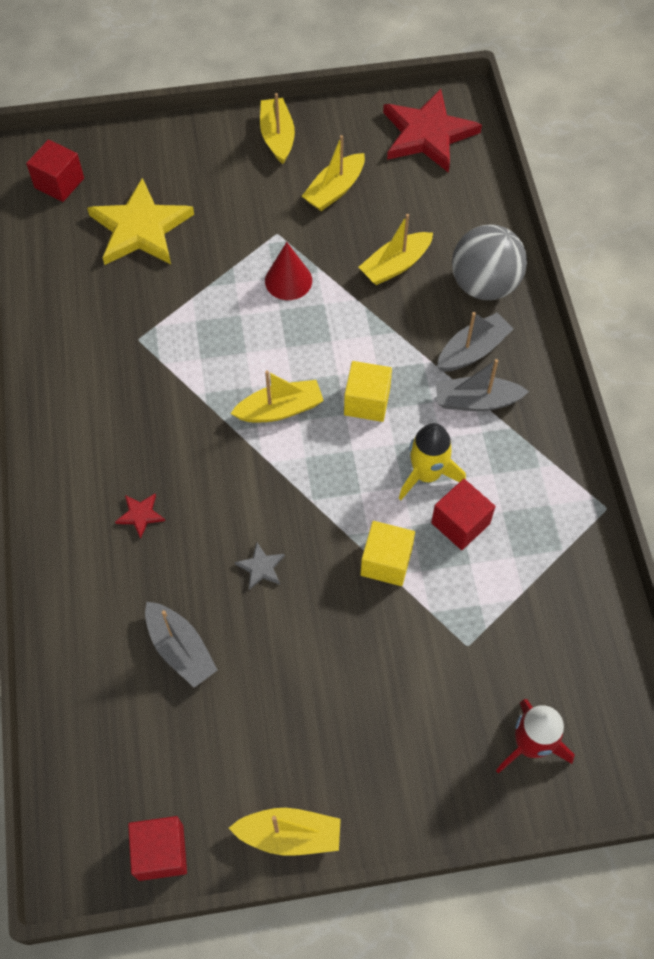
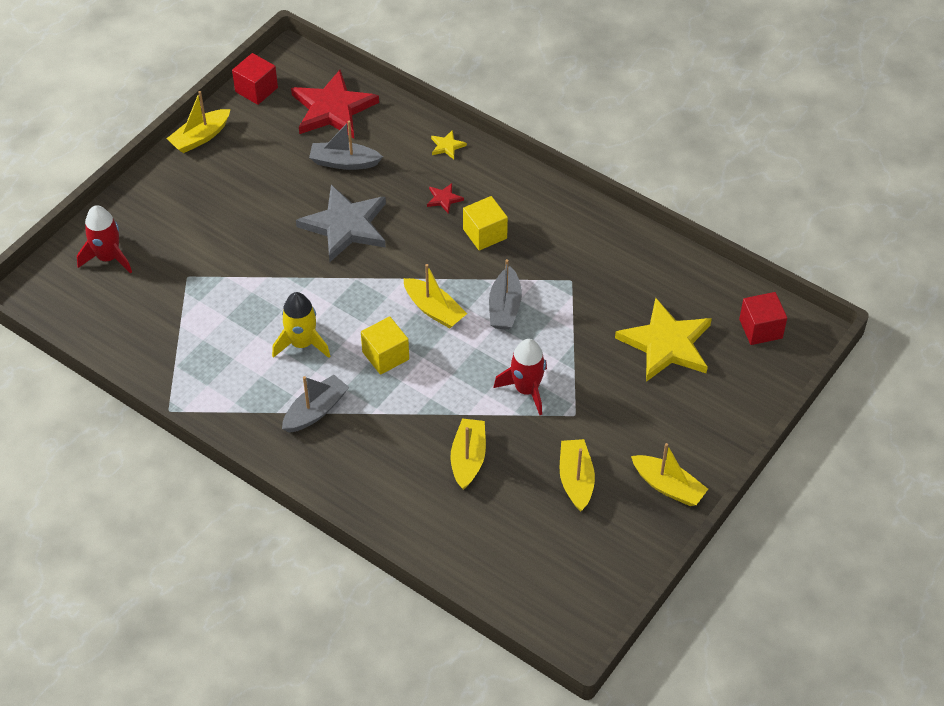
camera: 135 degrees right, 10 degrees down
(65, 574) = (447, 146): none -> yellow star
(261, 567) = (345, 226): grey star -> grey star, size x2.45
(280, 409) = (434, 310): yellow boat -> yellow boat turned 75 degrees counterclockwise
(288, 280) = (526, 389): red cone -> red rocket
(386, 562) = (277, 281): yellow cube -> yellow cube (485, 234)
(427, 134) = (564, 585): red star -> red star (333, 109)
(460, 523) = (253, 333): red cube -> none
(472, 351) = (352, 442): grey boat -> grey boat (505, 307)
(484, 285) = (391, 495): grey ball -> none

